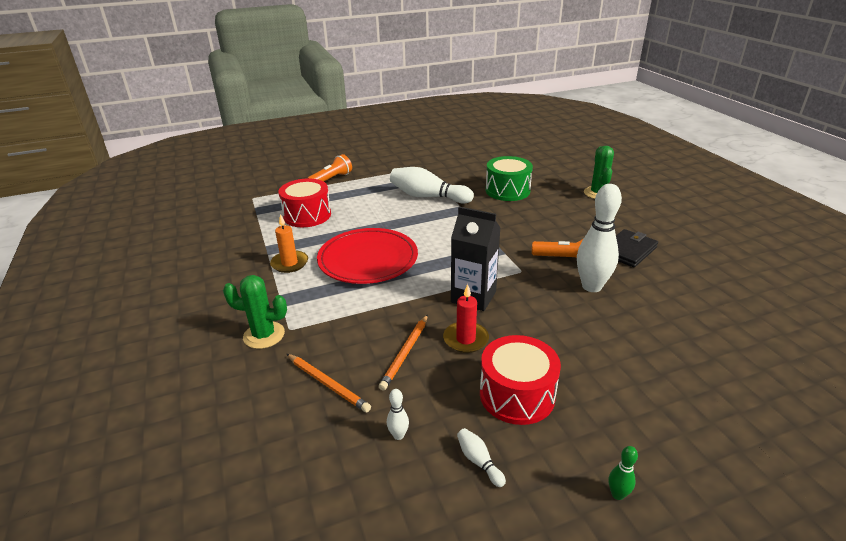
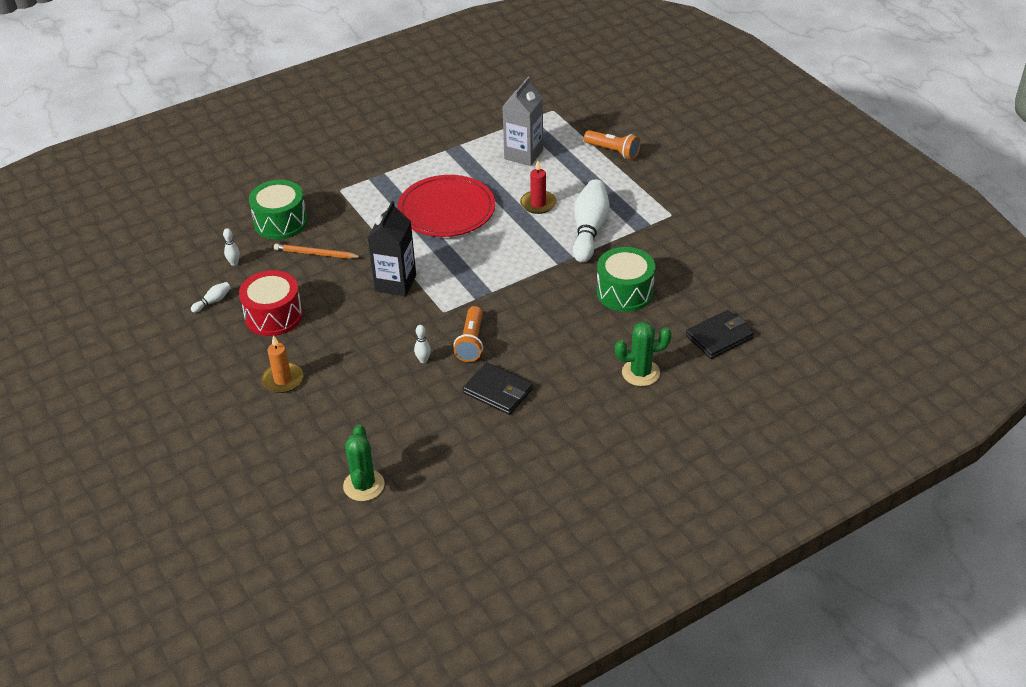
camera: 80 degrees right, 10 degrees up
(264, 335) = (331, 179): green cactus -> green cactus (364, 485)
(289, 263) = (432, 166): orange candle -> orange candle (283, 380)
(307, 215) = (523, 154): red drum -> grey carton
(328, 384) = (280, 222): orange pencil -> green drum
(465, 339) = (335, 284): red candle -> red candle (538, 204)
(559, 166) = (719, 337): none -> black wallet
(591, 286) = (423, 360): white bowling pin -> white bowling pin, size x0.42
(617, 494) = (187, 365): green bowling pin -> none

